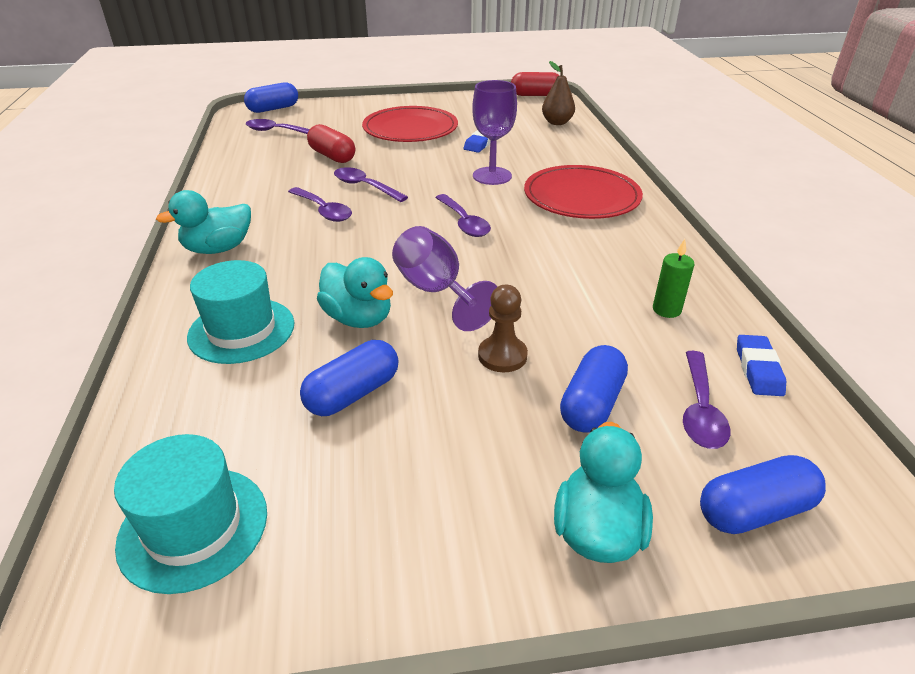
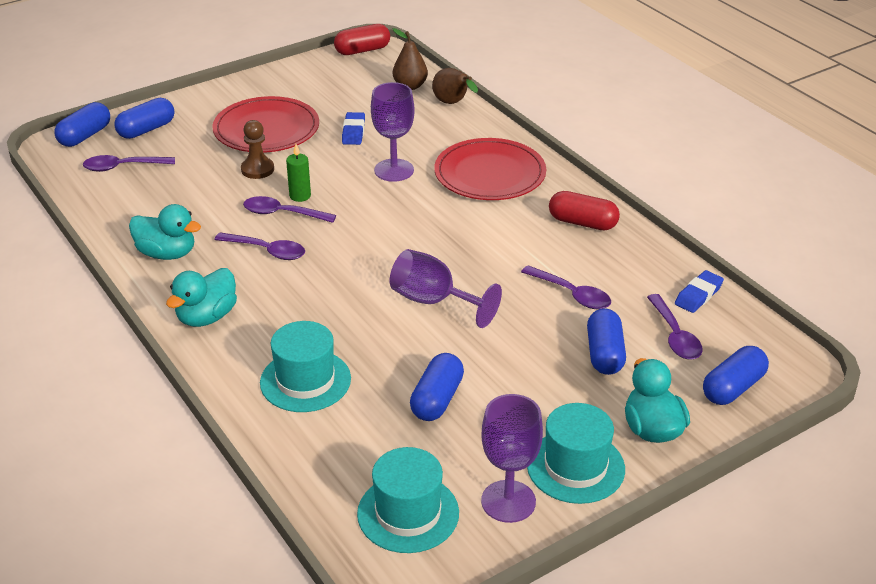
camera: 25 degrees left, 0 degrees up
(320, 113) = (146, 130): none -> blue capsule
(325, 563) = (508, 501): none -> purple goblet
(332, 156) = (216, 185): red capsule -> red capsule (582, 223)
(358, 318) = (391, 342): turquoise duck -> turquoise duck (167, 253)
(452, 547) = (575, 467): none -> turquoise hat
(464, 222) = (406, 229): purple spoon -> purple spoon (572, 294)
(502, 356) = (522, 338): brown pawn -> brown pawn (257, 169)
(586, 140) = (453, 103): none -> brown pear
(666, 310) = (616, 266): green candle -> green candle (300, 196)
(758, 369) = (698, 295): blue eraser -> blue eraser turned 60 degrees clockwise

